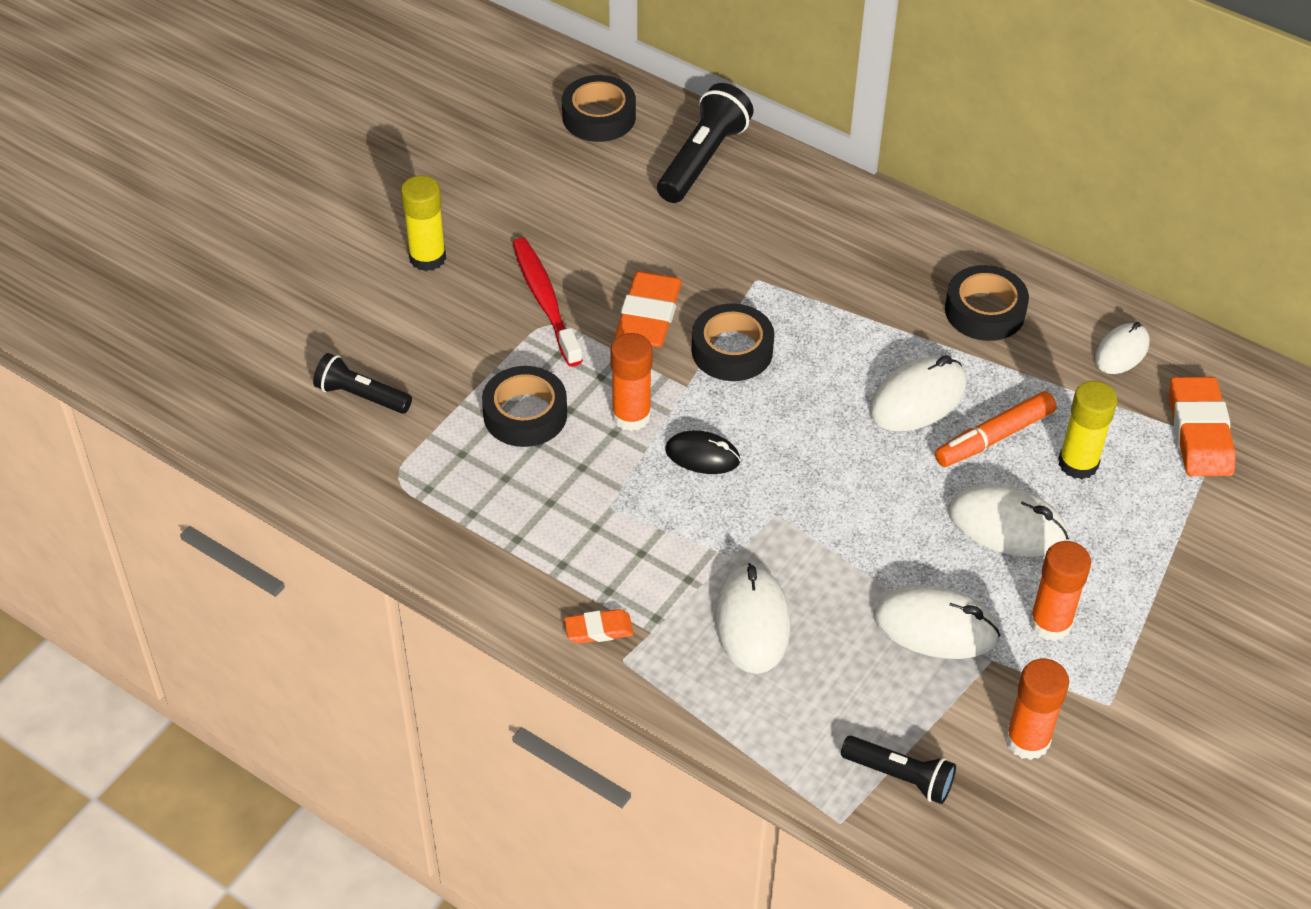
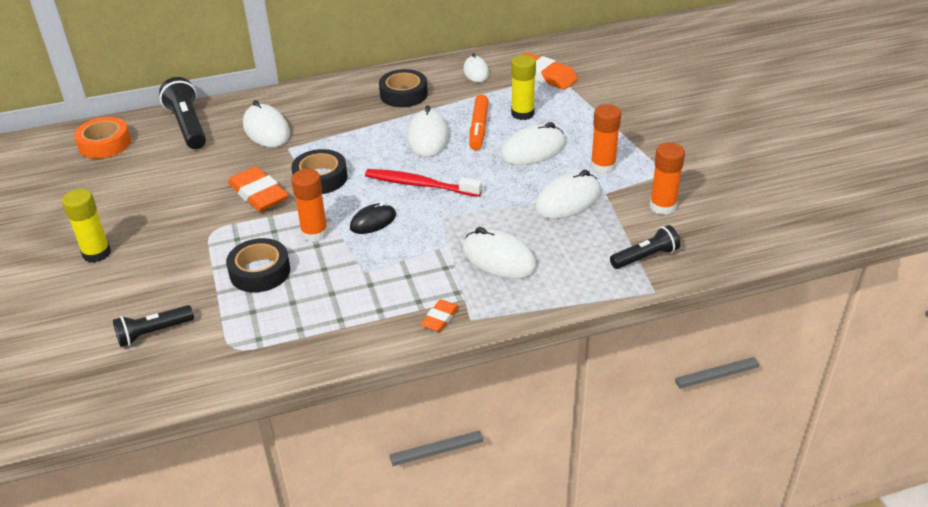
camera: 50 degrees left, 10 degrees down
(545, 301) = (194, 224): red toothbrush -> red toothbrush (419, 185)
(599, 117) = (104, 144): black tape -> orange tape
(769, 234) = (266, 130): none -> white mouse

